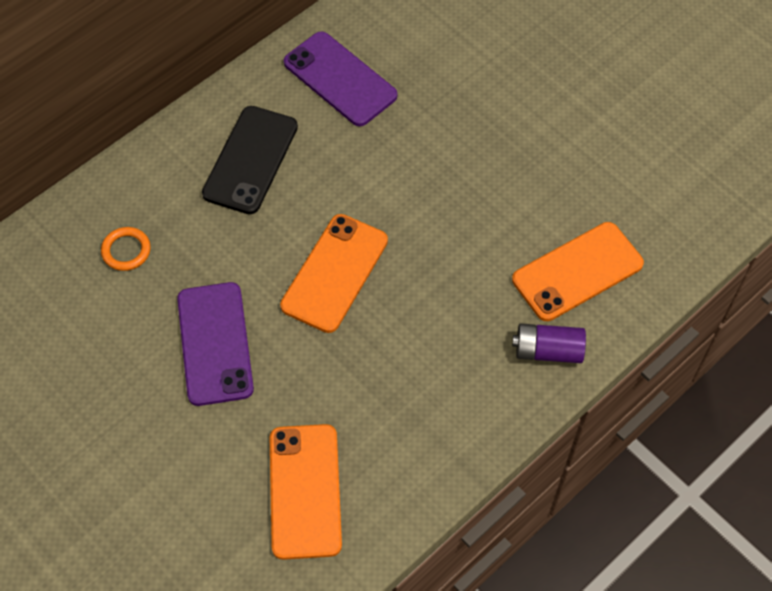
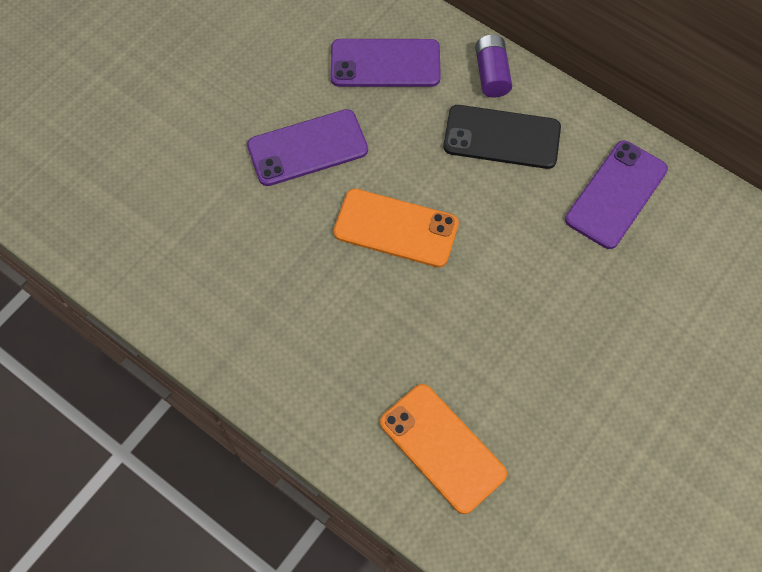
camera: 80 degrees right, 5 degrees up
(126, 251) = (385, 64): orange ring -> purple phone
(305, 491) = (180, 242): orange phone -> none
(548, 350) = (347, 429): purple battery -> purple battery (492, 74)

